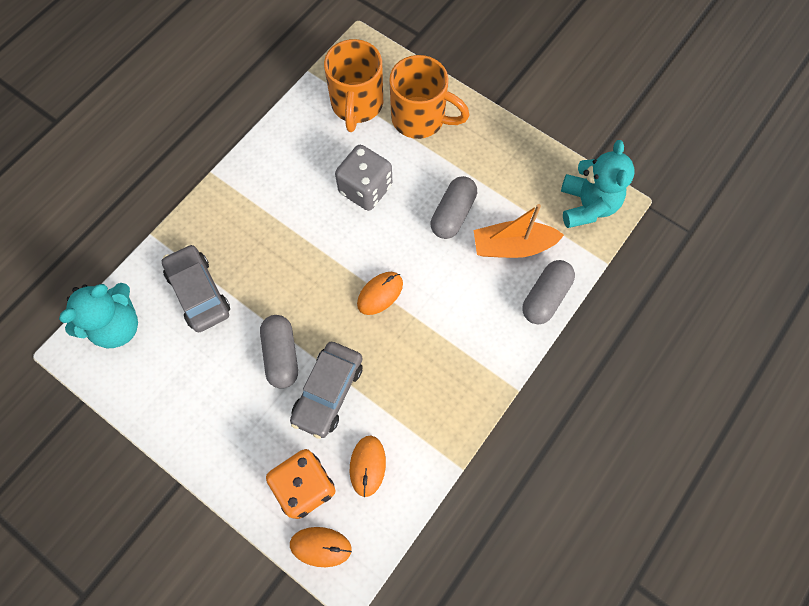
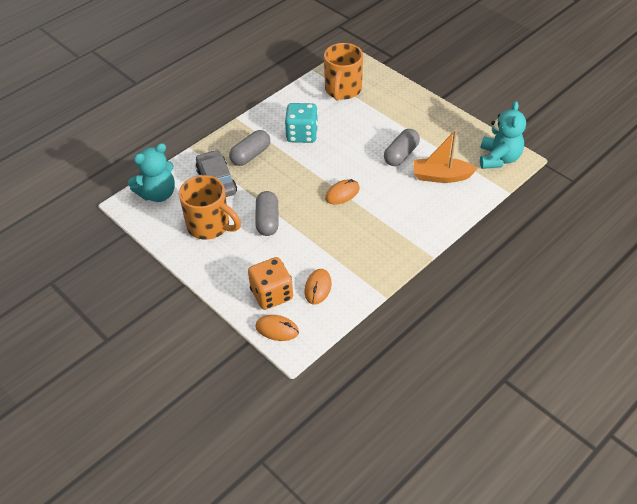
camera: 10 degrees right, 20 degrees down
(309, 193) = (302, 134): none -> turquoise dice
(328, 392) = (297, 244): grey car -> none
(365, 189) = (341, 136): grey dice -> none
(420, 119) = (386, 101): orange mug -> orange mug (210, 226)
(545, 297) = (461, 206): grey capsule -> grey capsule (250, 155)

